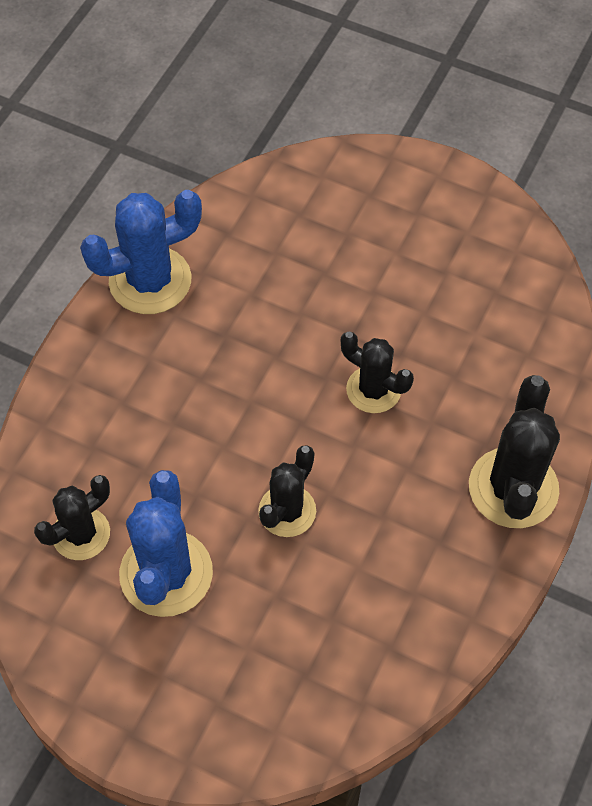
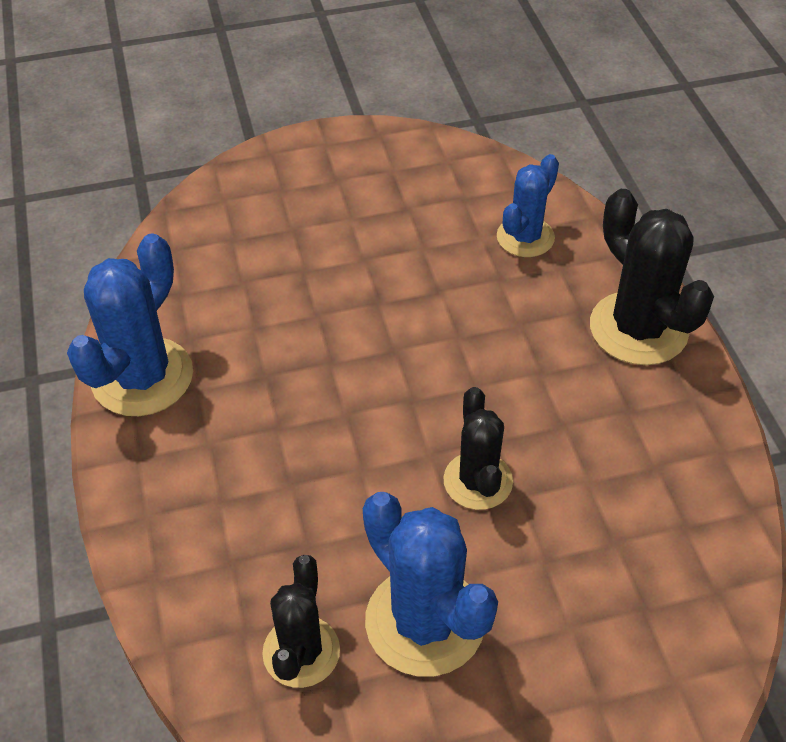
camera: 40 degrees left, 10 degrees down
(373, 390) = (445, 332): black cactus -> none
(507, 357) = (525, 237): none -> blue cactus

